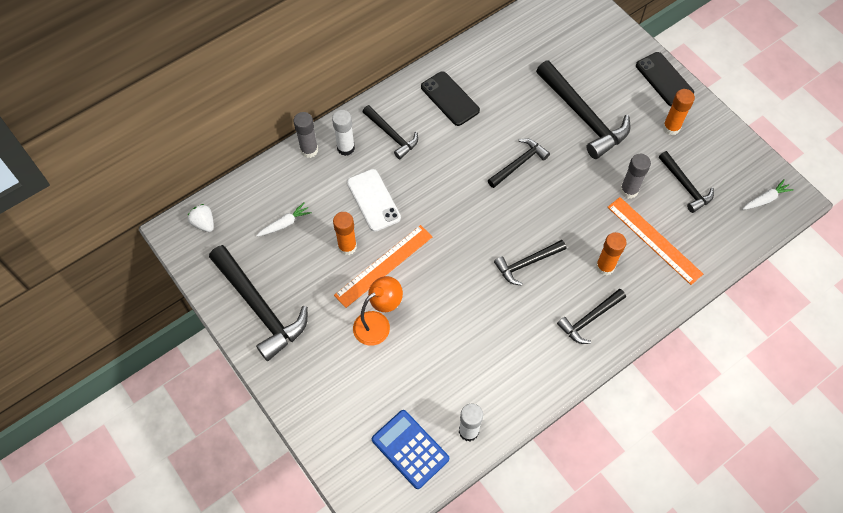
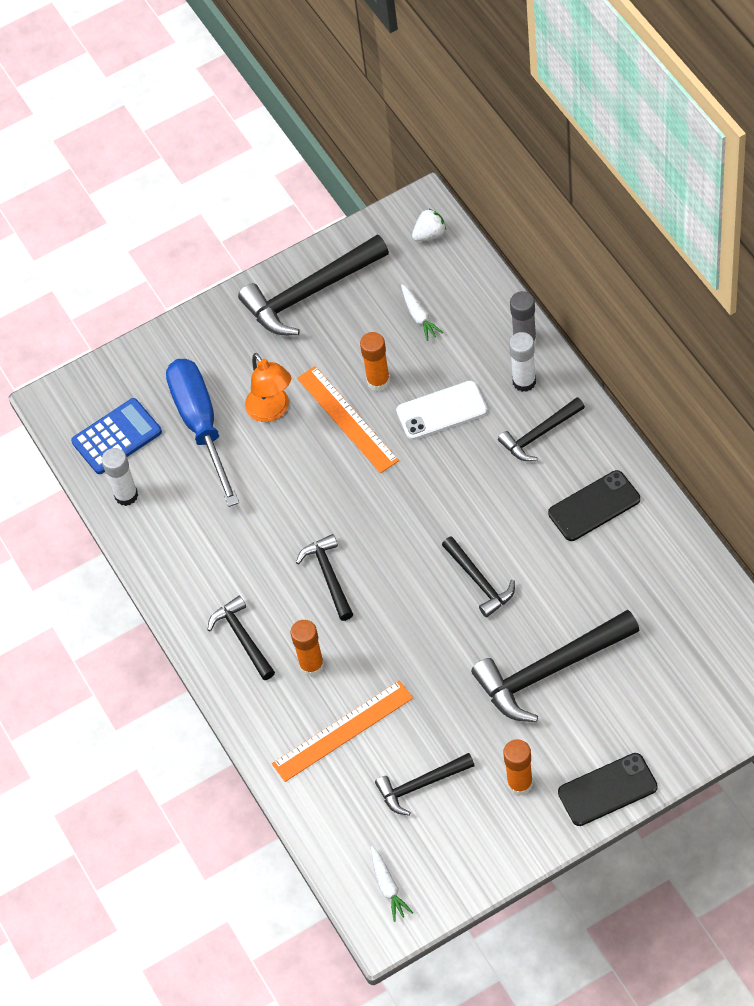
camera: 105 degrees right, 5 degrees down
(394, 379) = (201, 425): none -> blue screwdriver
(629, 190) = (422, 711): grey glue stick -> none

